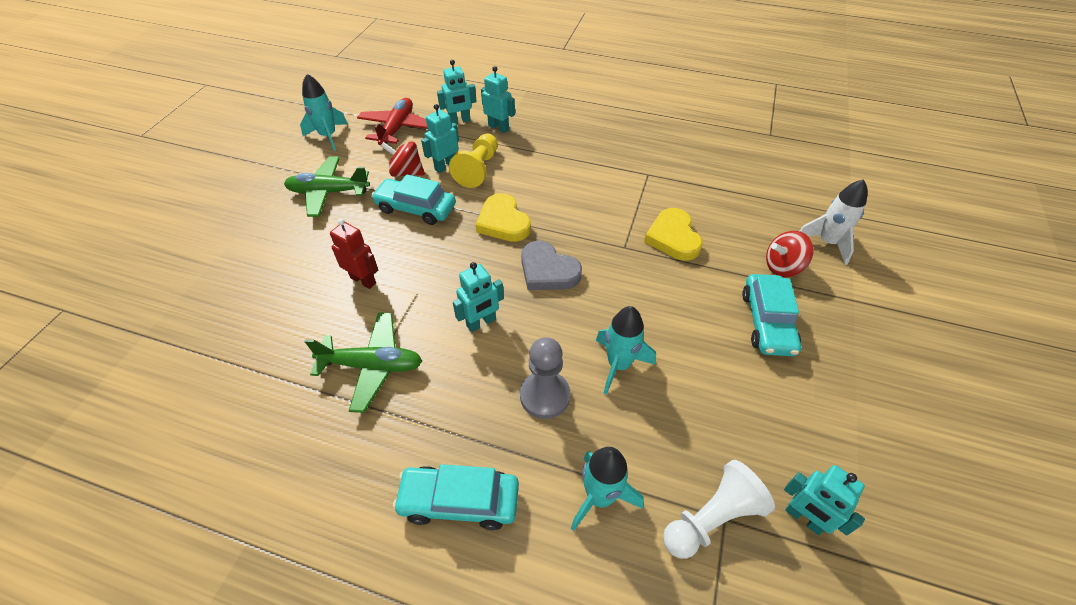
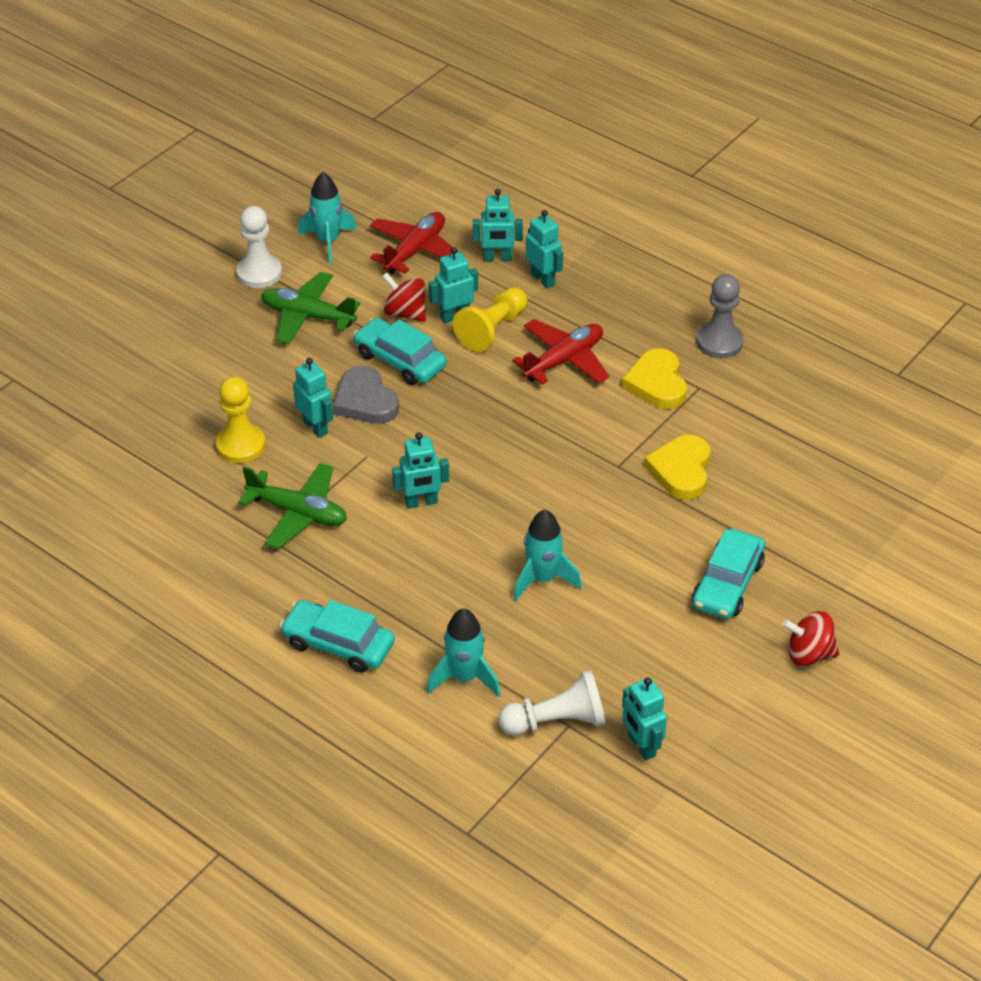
camera: 20 degrees right, 5 degrees down
(279, 169) = (259, 273): none -> white pawn
(299, 315) = (241, 445): none -> yellow pawn
(363, 280) = (315, 427): red robot -> turquoise robot
(503, 222) = (493, 402): yellow heart -> yellow heart (656, 383)
(541, 178) = (564, 360): none -> red plane
(545, 396) = (454, 585): grey pawn -> grey pawn (719, 342)
(548, 271) = (517, 469): grey heart -> grey heart (365, 401)
(782, 267) = (787, 535): red spinning top -> red spinning top (808, 654)
(827, 242) = (862, 523): white rocket -> none

